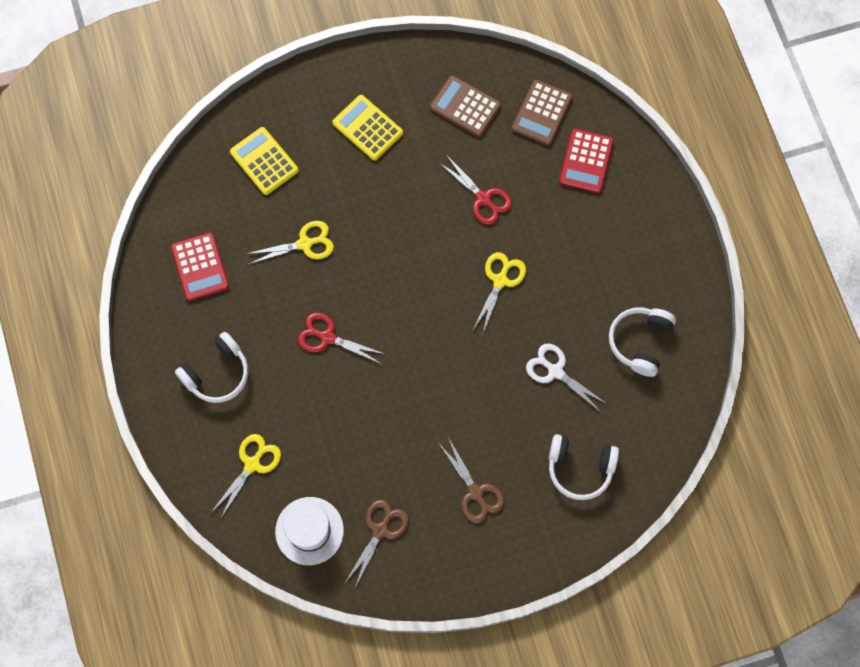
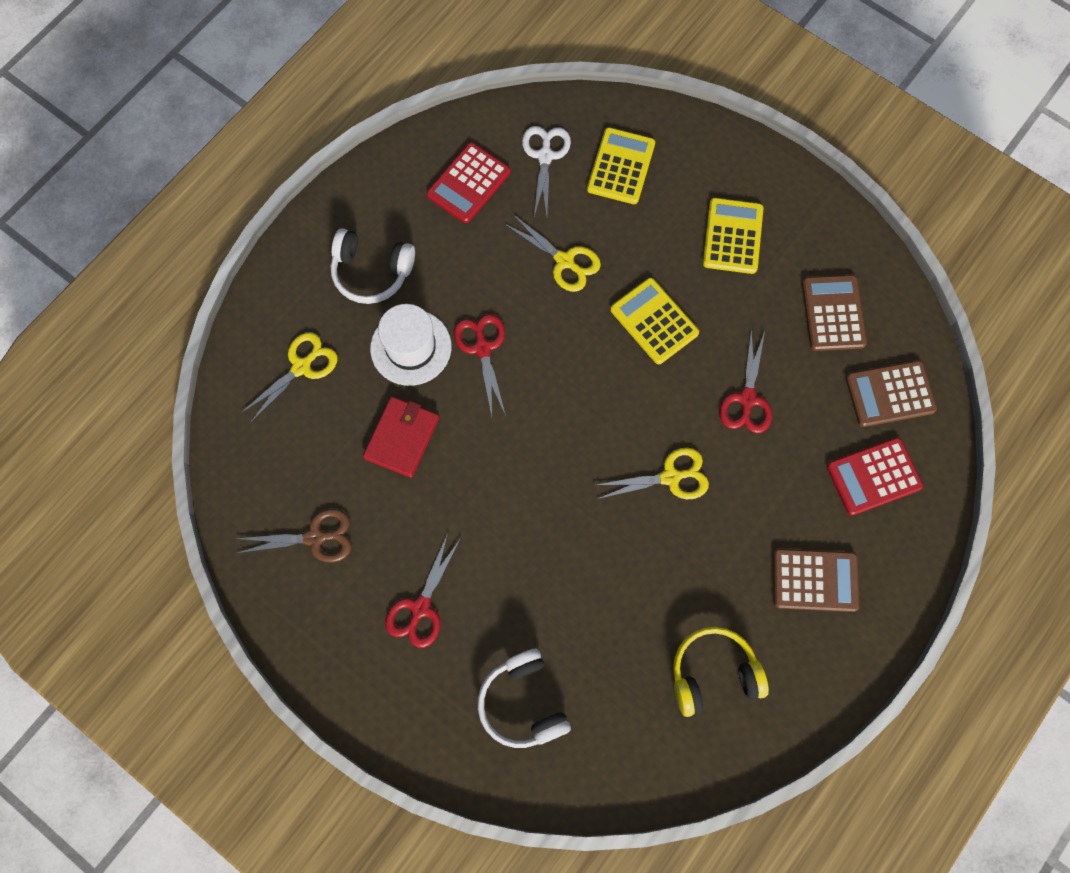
camera: 55 degrees right, 0 degrees up
(252, 464) = (301, 367): yellow scissors -> yellow scissors turned 45 degrees counterclockwise
(309, 531) = (269, 467): white hat -> white hat (411, 347)
(352, 430) = (402, 438): none -> red wallet
(389, 217) = (654, 321): none -> yellow calculator
(475, 492) = (420, 608): brown scissors -> red scissors
(555, 371) = (613, 603): white scissors -> white scissors (545, 156)
(625, 242) = (815, 580): none -> brown calculator
(640, 342) = (713, 674): white headphones -> yellow headphones

